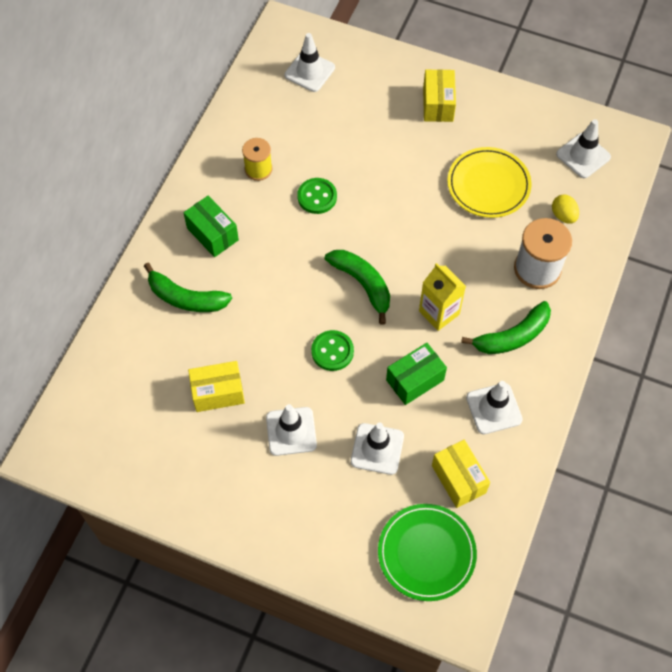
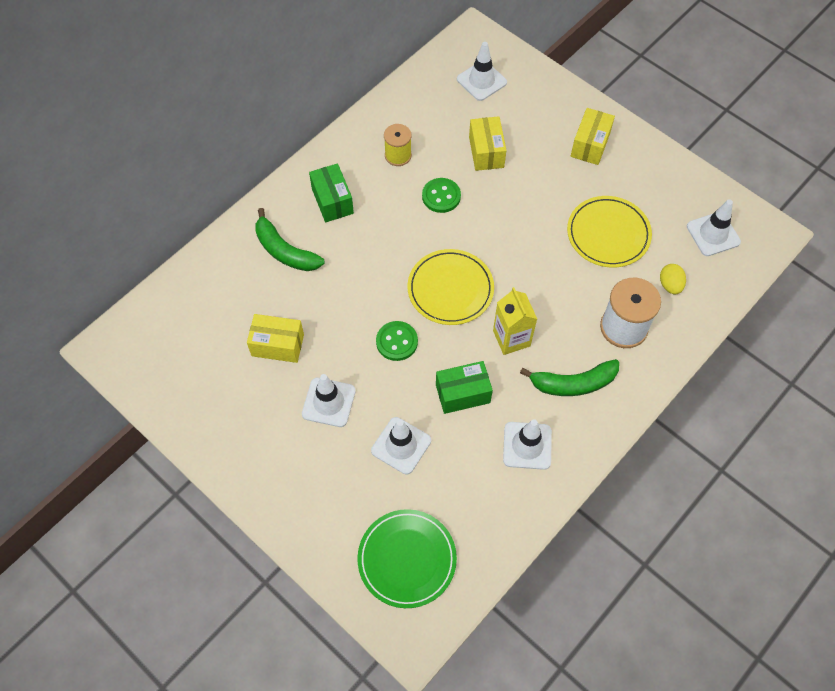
camera: 20 degrees right, 0 degrees up
(362, 284) = (450, 289): green banana -> yellow plate
(458, 479) = (466, 500): yellow box -> yellow box (486, 152)

